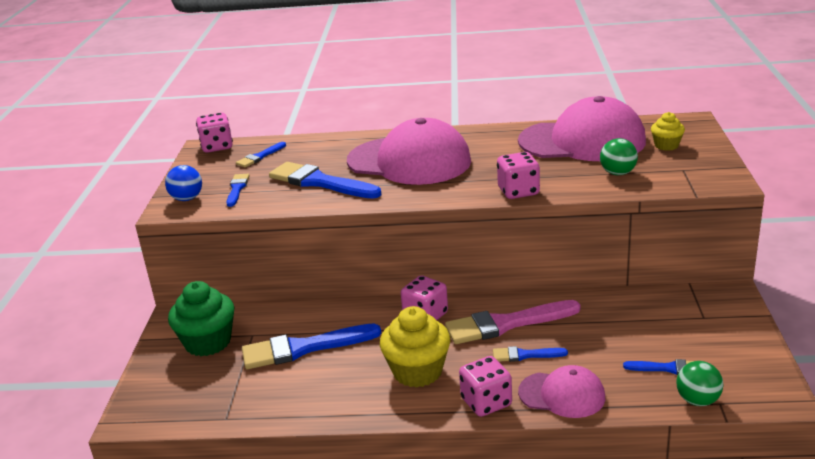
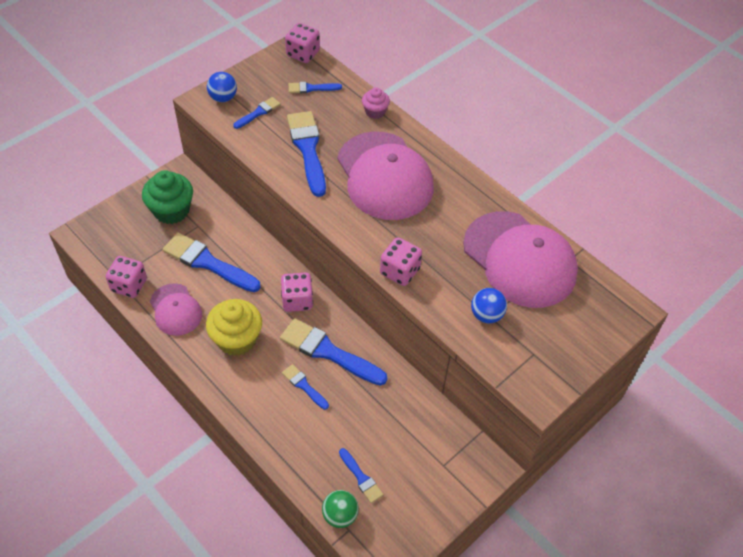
camera: 40 degrees right, 25 degrees up
(337, 141) = (375, 112): none -> pink cupcake
(486, 402) = (238, 397): pink dice -> pink dice (129, 285)
(506, 324) = (328, 352): pink brush -> blue brush
(562, 395) = (280, 433): pink cap -> pink cap (175, 310)
(618, 173) = (486, 315): green ball -> blue ball
(666, 145) = (566, 319): yellow cupcake -> none

